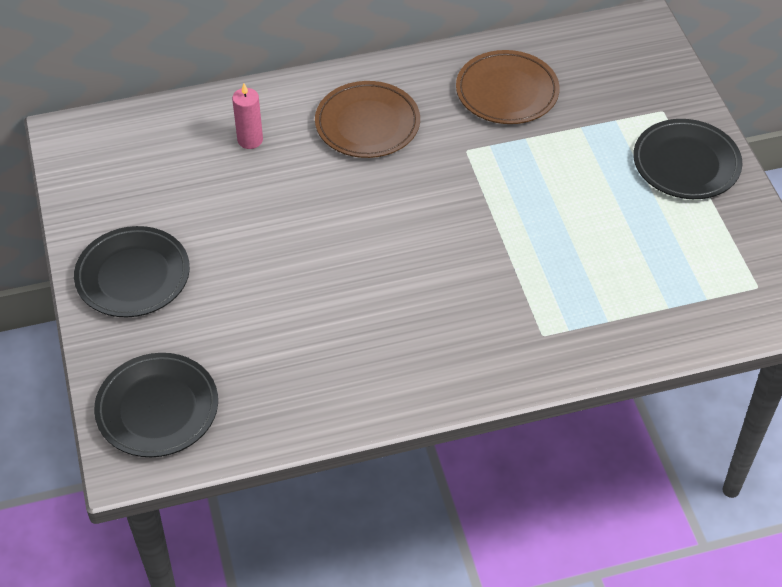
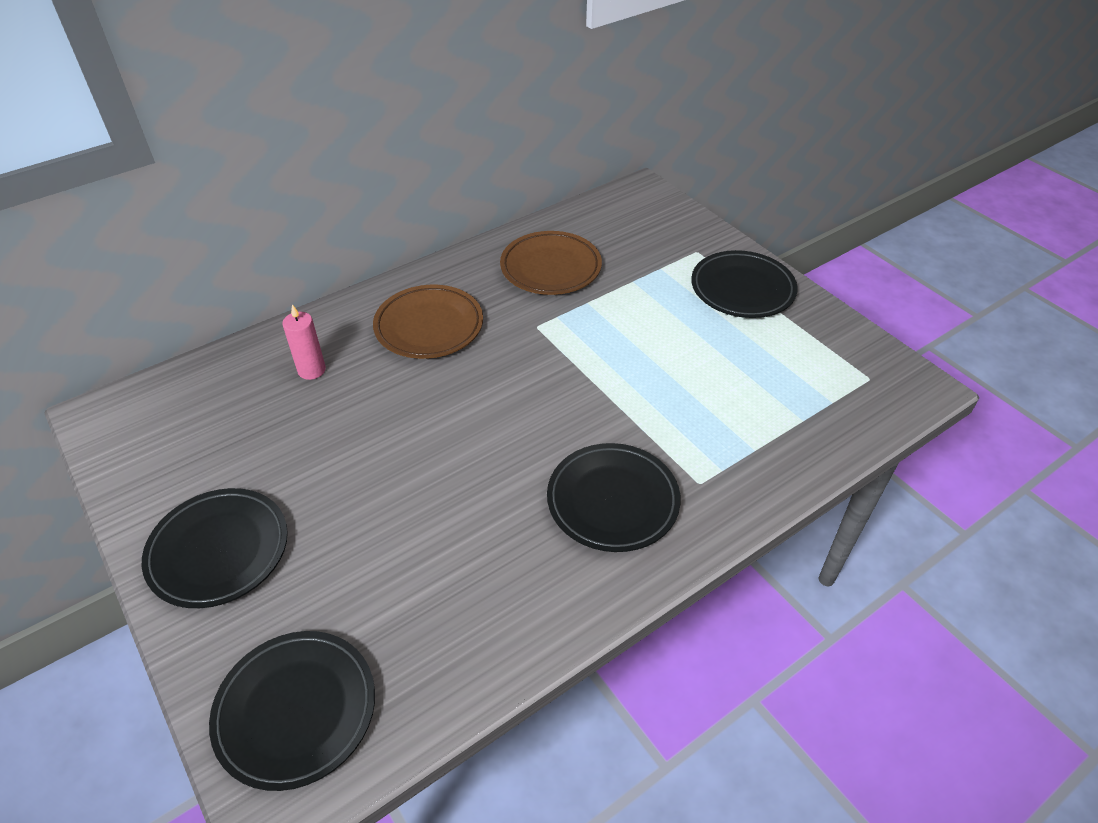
camera: 20 degrees left, 5 degrees down
(460, 328) = (612, 501): none -> black plate

